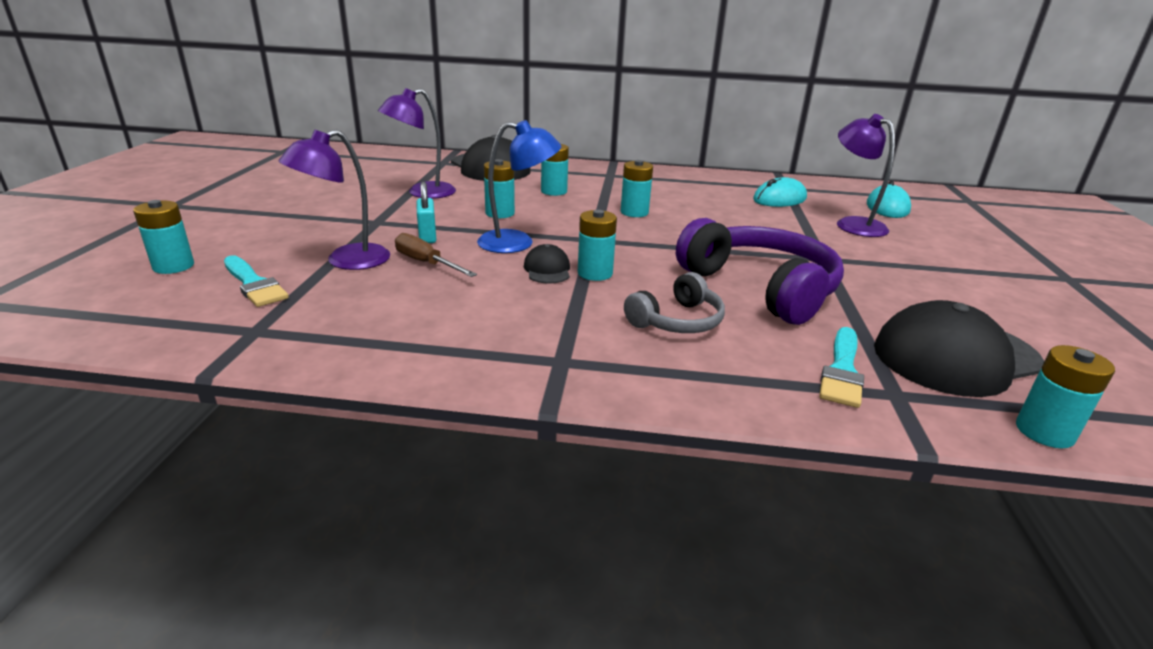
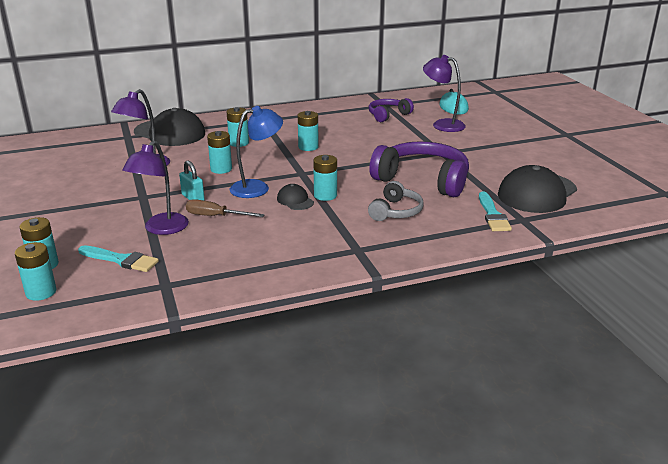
camera: 25 degrees left, 0 degrees up
(779, 199) = (388, 115): turquoise mouse -> purple headphones
(1044, 432) = (588, 218): turquoise battery -> turquoise battery (41, 292)

